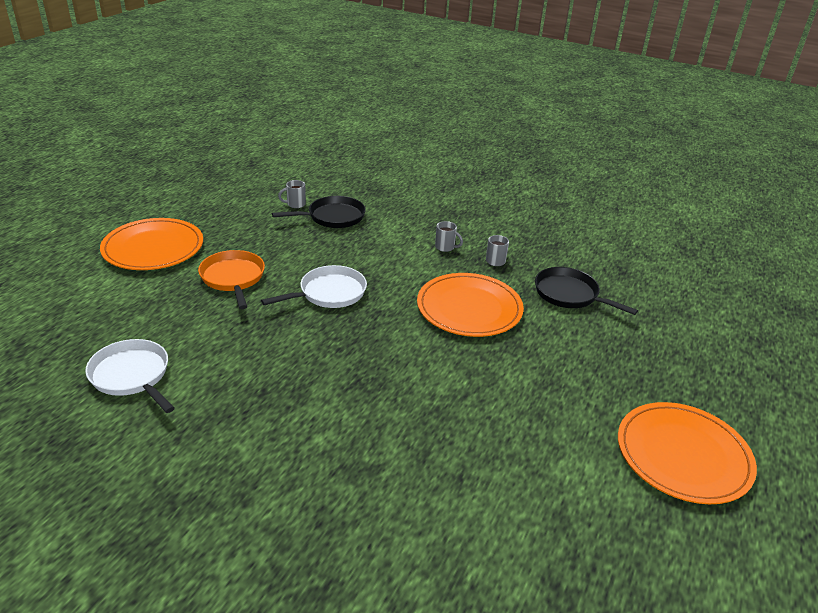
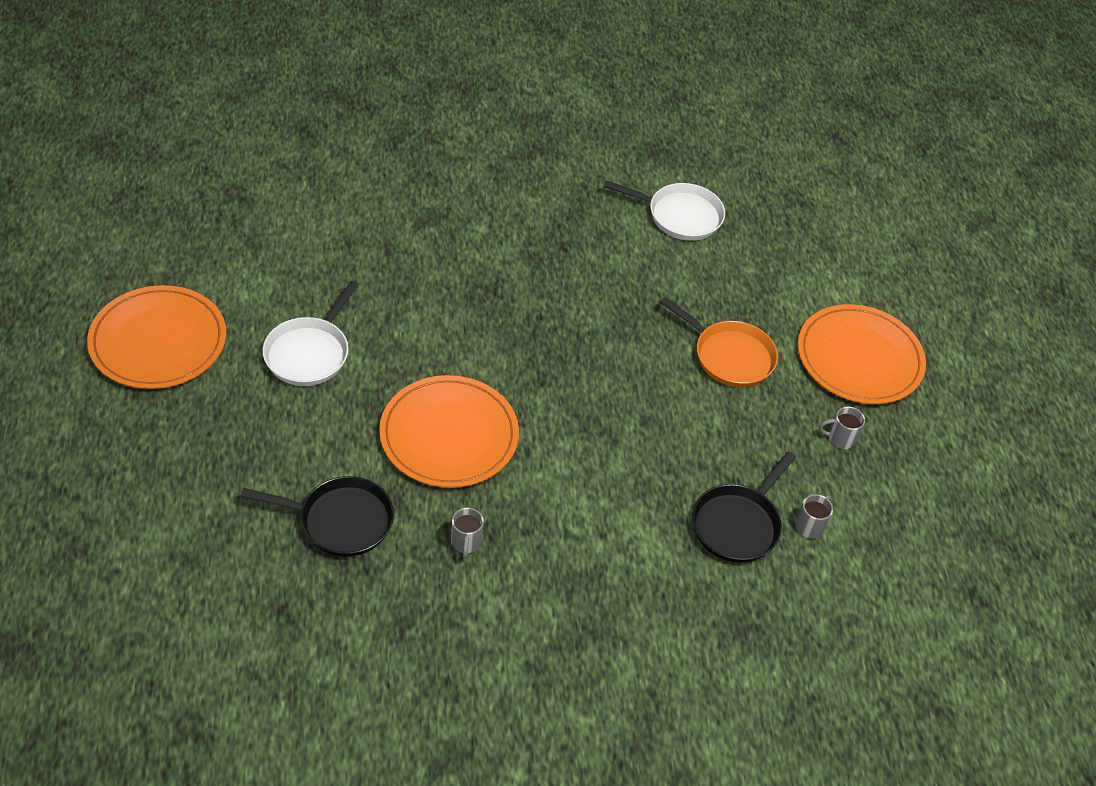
camera: 145 degrees right, 15 degrees up
(329, 293) = (614, 383): white pan -> white pan (309, 353)
(445, 247) = (547, 537): grey mug -> grey mug (840, 438)

